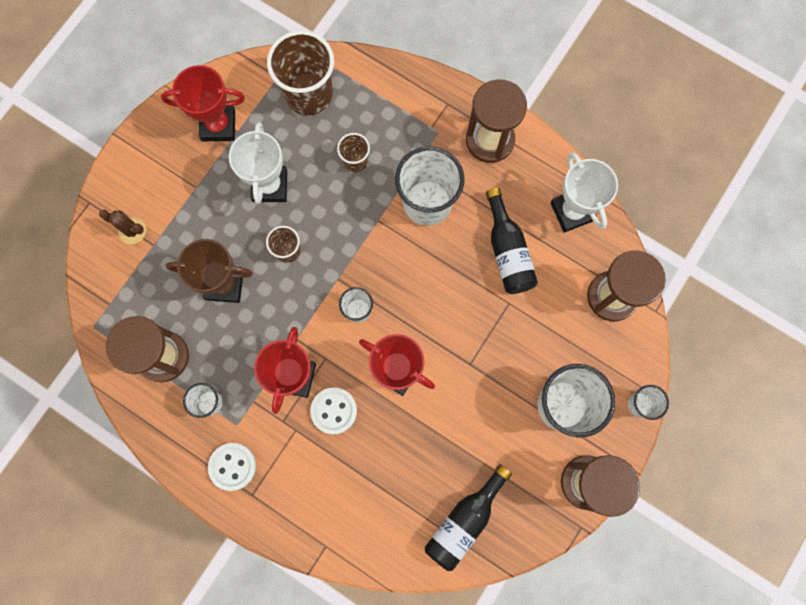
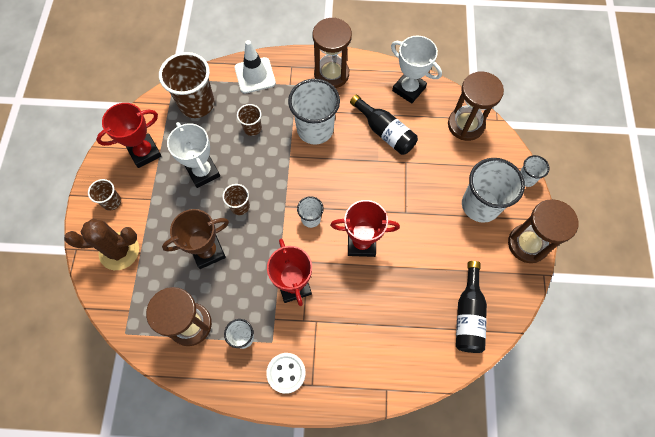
camera: 30 degrees left, 10 degrees down
(132, 230) = (119, 251): brown cactus -> brown cactus, size x1.77
(153, 167) = (112, 202): none -> brown cup
(333, 411) = (335, 293): white button -> none
(397, 93) = (255, 75): none -> white traffic cone

